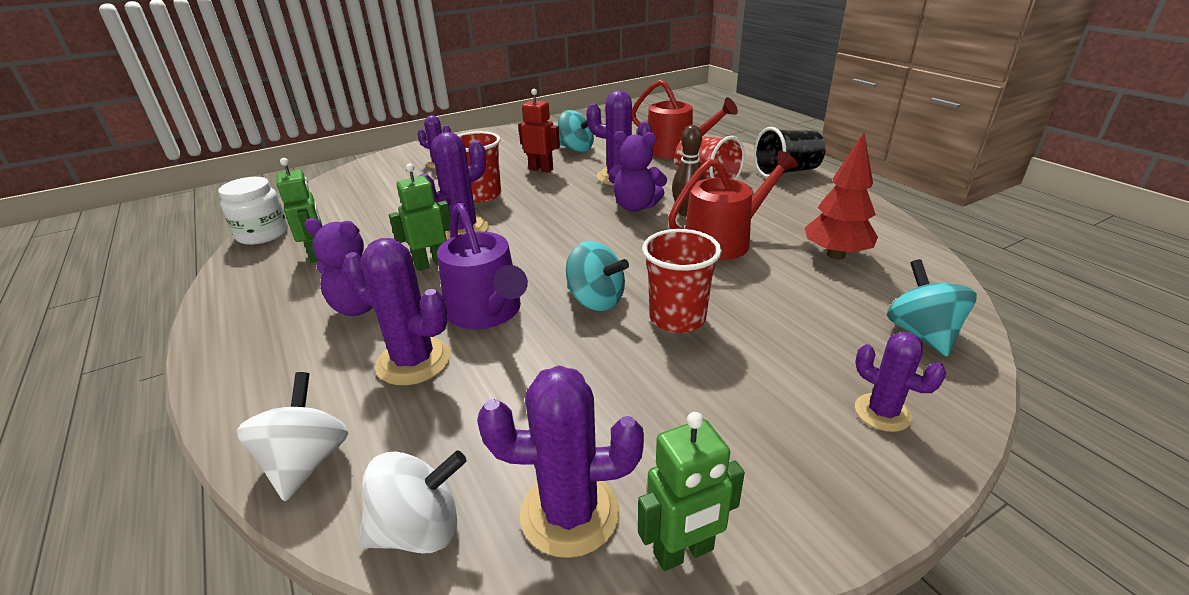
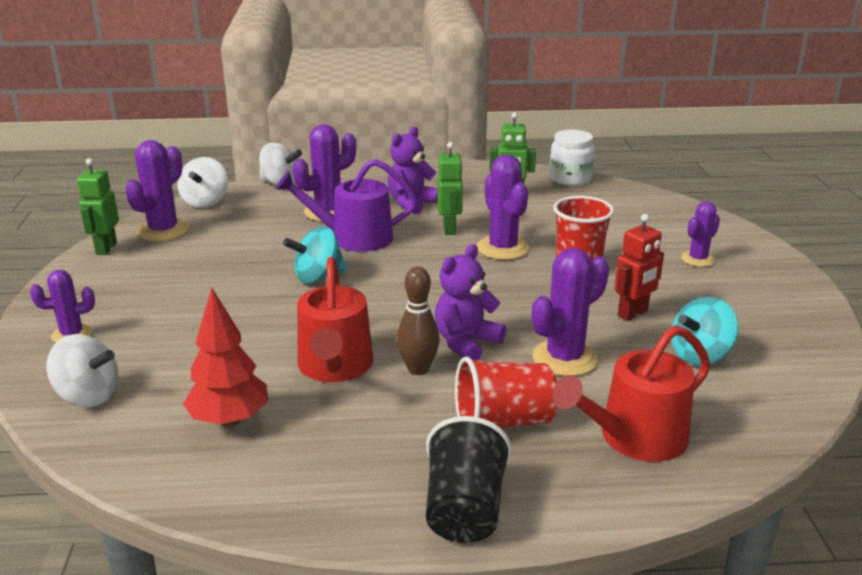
camera: 115 degrees right, 5 degrees down
(677, 318) = (254, 300): red cup -> none
(921, 333) = (88, 396): turquoise spinning top -> white spinning top

